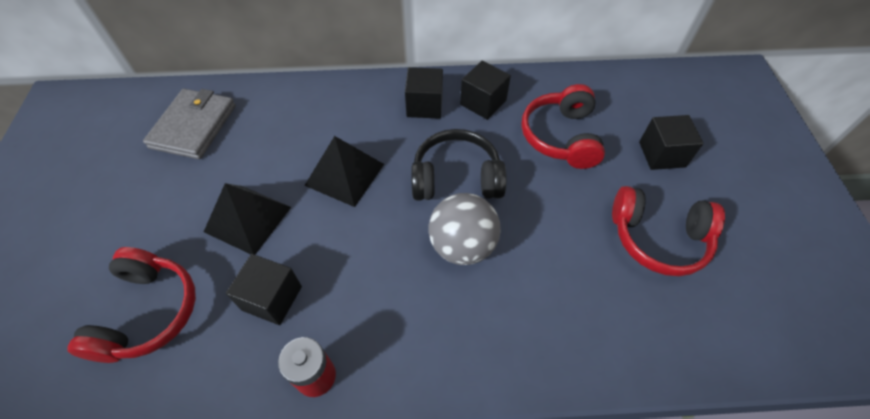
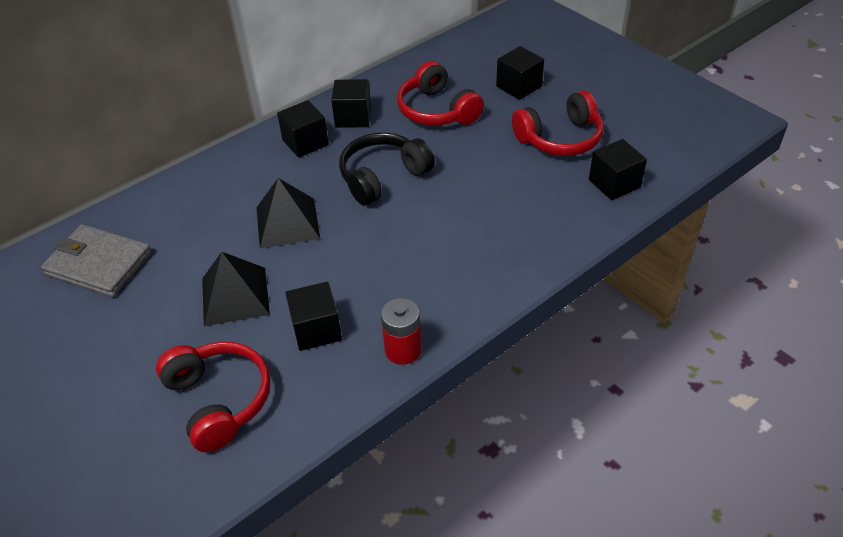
camera: 35 degrees left, 10 degrees down
(194, 126) = (99, 264): grey wallet -> grey wallet turned 45 degrees counterclockwise
(462, 245) = (430, 215): grey ball -> none
(675, 331) = (614, 183): none -> black cube

